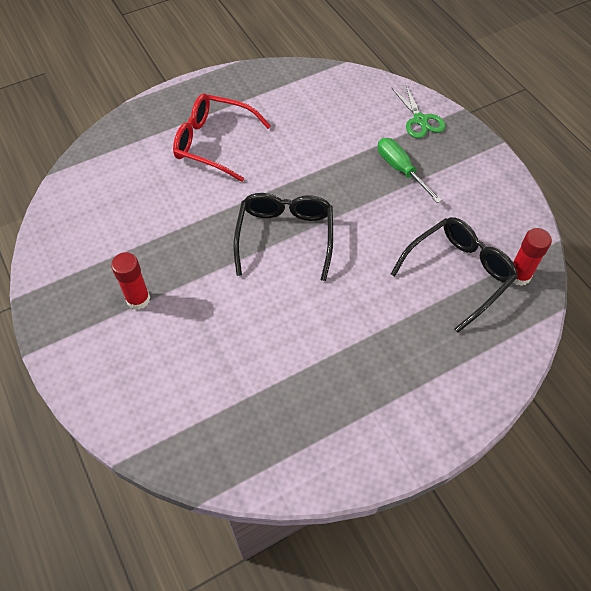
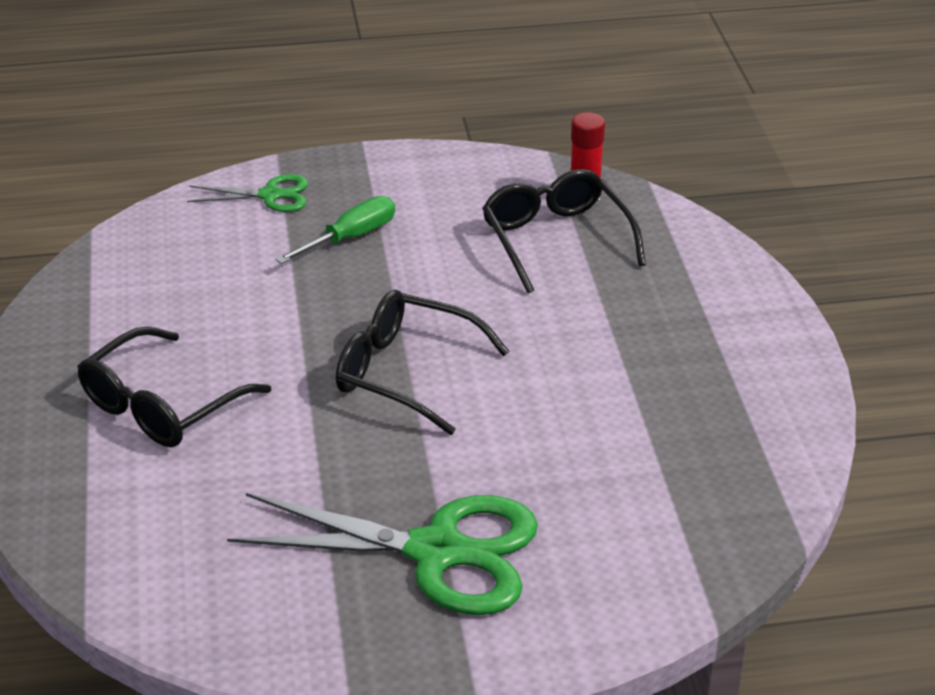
camera: 70 degrees left, 20 degrees down
(138, 299) = (437, 552): red glue stick -> green scissors
(213, 143) = (162, 406): red glasses -> black glasses
(400, 169) = (351, 237): green screwdriver -> green screwdriver turned 150 degrees clockwise

